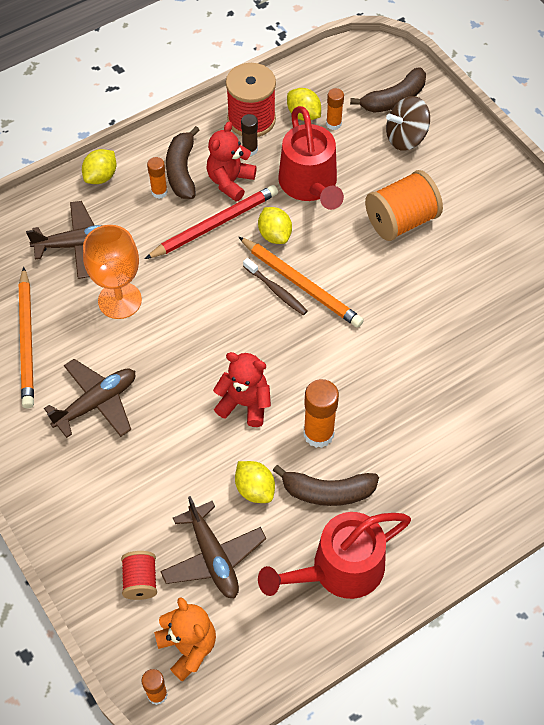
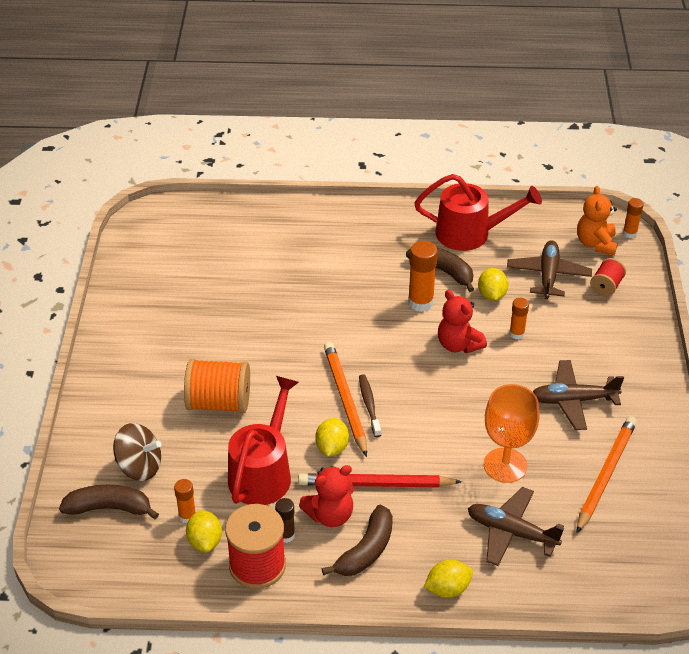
camera: 145 degrees left, 15 degrees down
(159, 192) = (402, 541): orange glue stick -> orange glue stick (517, 334)

